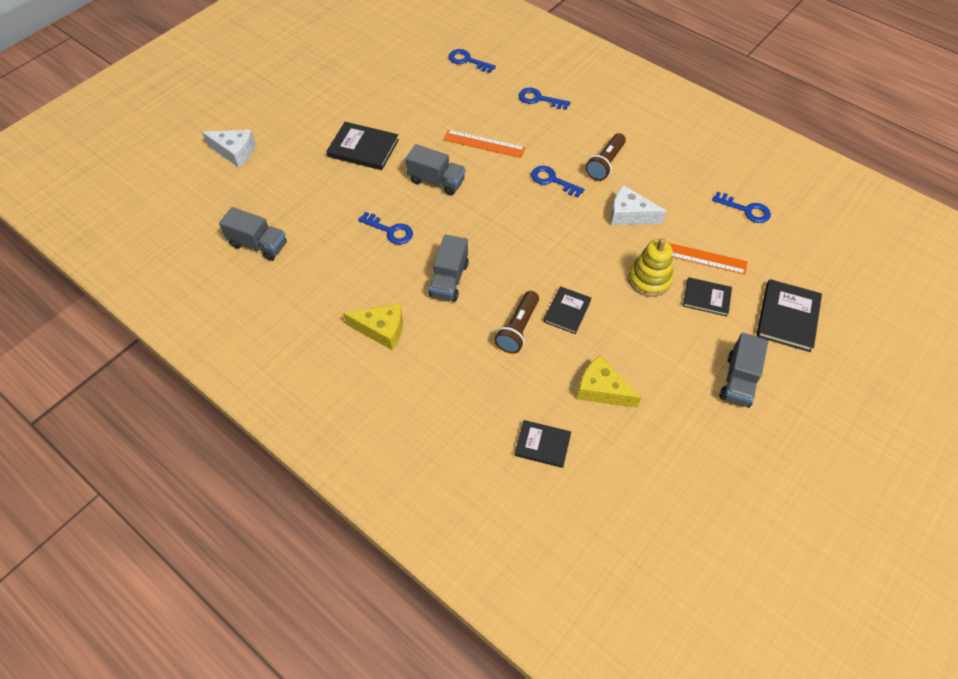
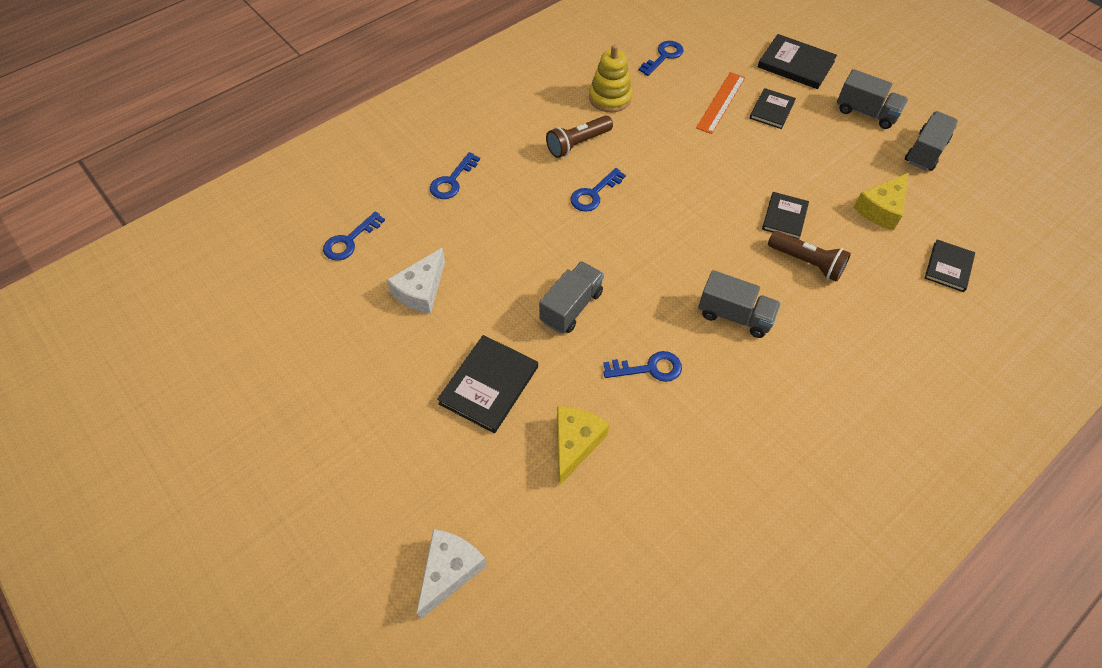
camera: 80 degrees left, 0 degrees up
(258, 244) = (653, 539): grey truck -> grey truck (925, 152)
(381, 330) = (807, 395): yellow cheese -> yellow cheese (575, 444)
(390, 231) = (649, 368): blue key -> blue key turned 45 degrees clockwise
(484, 144) = (517, 248): orange ruler -> none
(567, 311) = (784, 217): black book -> black book turned 75 degrees clockwise
(605, 164) = (577, 144): brown flashlight -> brown flashlight turned 105 degrees clockwise
(629, 215) = (657, 140): white cheese -> white cheese (421, 290)
(649, 279) = (746, 145): yellow stacking toy -> yellow stacking toy (610, 98)

